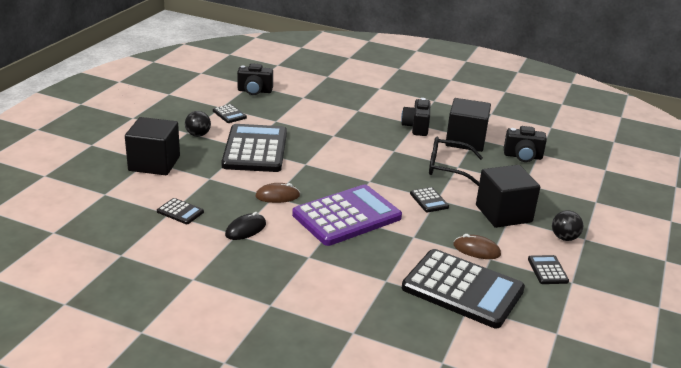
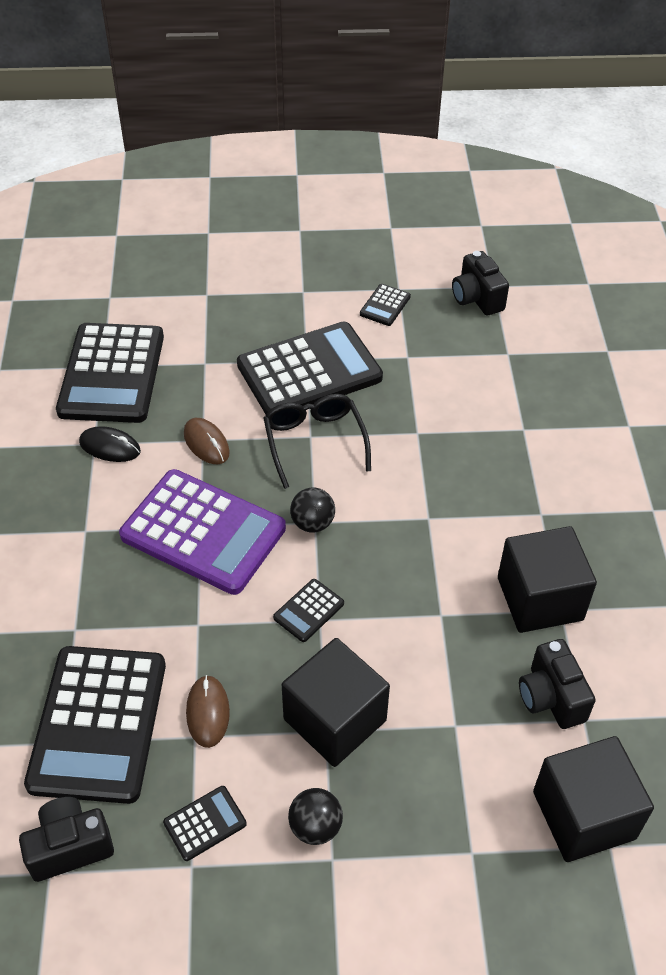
camera: 65 degrees right, 20 degrees up
(154, 163) = (204, 301): black cube -> black cube (583, 815)
(180, 212) = (112, 374): black calculator -> black calculator, size x2.38
(198, 135) = (304, 304): black ball -> black ball (312, 523)
(416, 127) = (529, 519): black camera -> black camera (70, 847)
(447, 167) = (427, 602): black glasses -> black glasses (314, 442)

